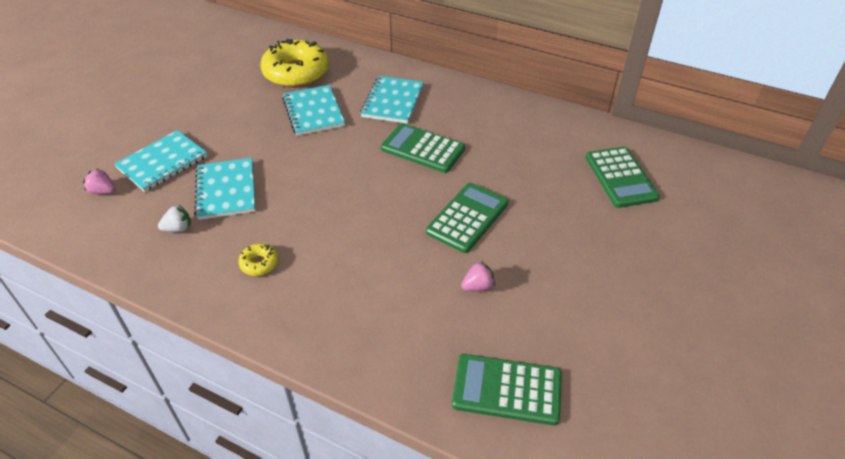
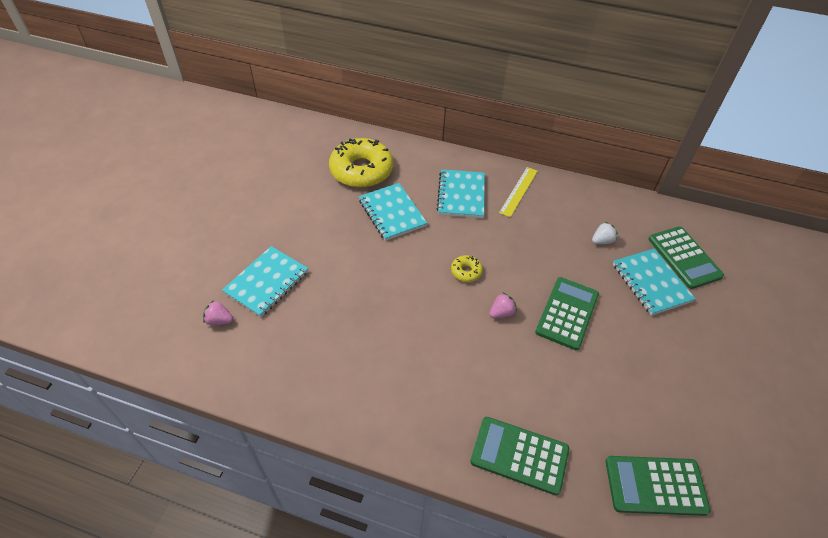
camera: 10 degrees left, 5 degrees up
(178, 228) = (307, 354): white strawberry -> white strawberry (602, 241)
(226, 190) = (338, 307): turquoise notebook -> turquoise notebook (651, 283)
(259, 263) = (396, 383): yellow donut -> yellow donut (466, 271)
(422, 149) = (504, 244): green calculator -> green calculator (519, 455)
(456, 102) = (519, 191): none -> yellow ruler
(478, 286) = (598, 383): pink strawberry -> pink strawberry (501, 313)

